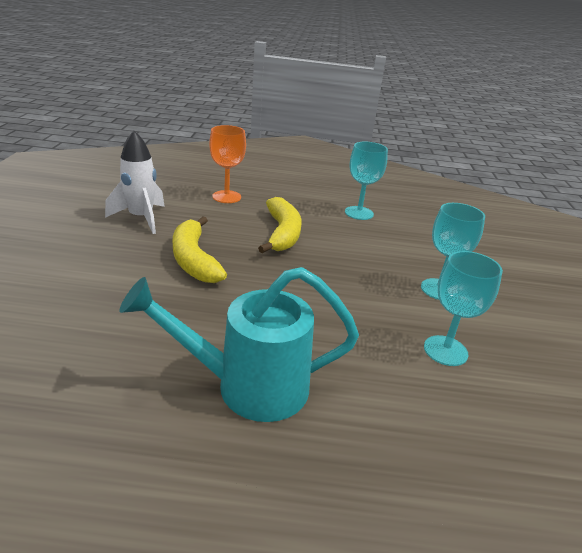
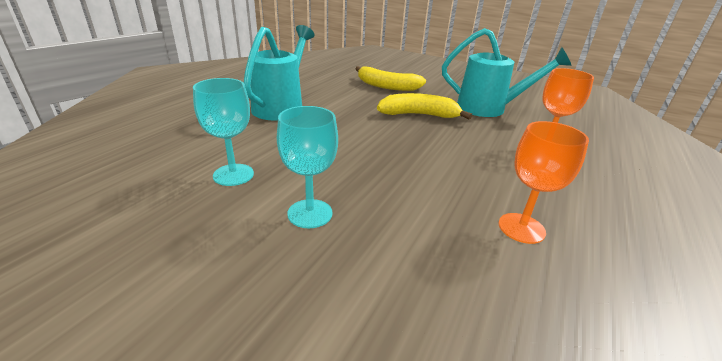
camera: 115 degrees right, 0 degrees up
(141, 218) = (488, 108): white rocket -> turquoise watering can
(282, 233) = (459, 156): yellow banana -> yellow banana (386, 86)
(359, 213) = (521, 228): turquoise goblet -> orange goblet

